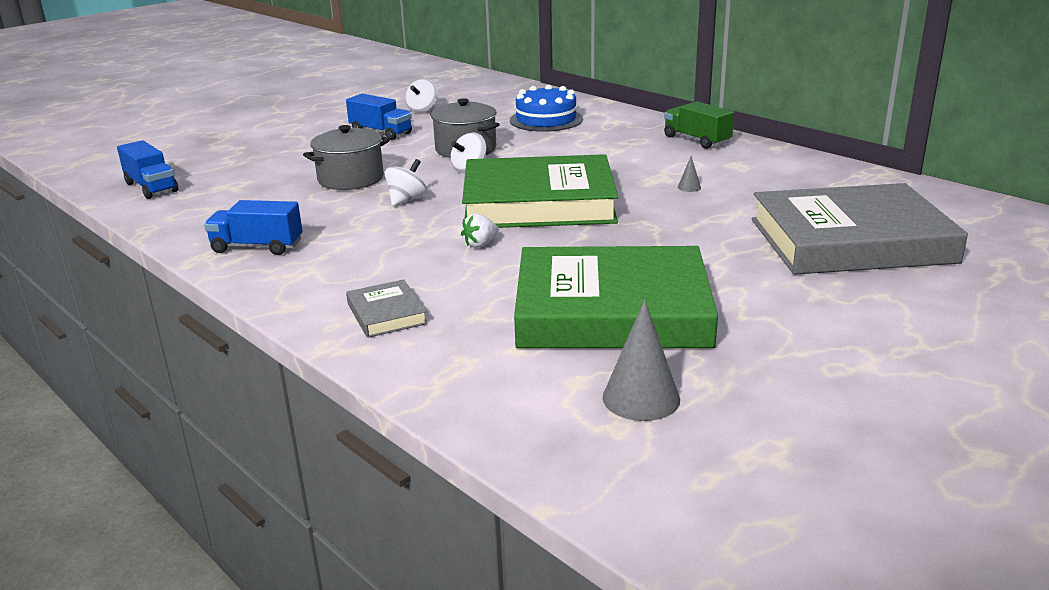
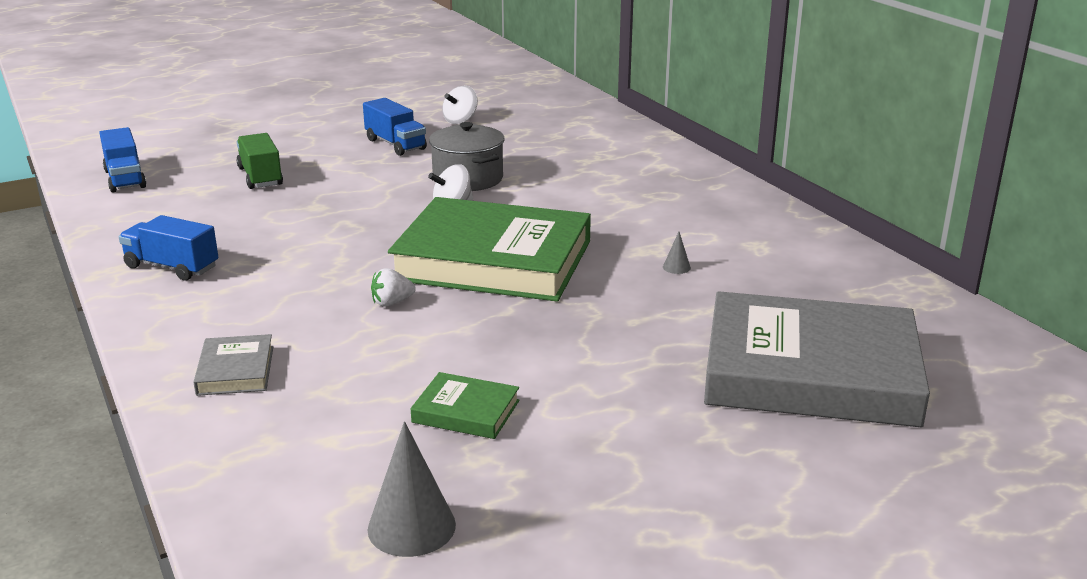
camera: 15 degrees right, 0 degrees up
(351, 179) = (322, 199): grey pot -> none
(407, 200) = (358, 234): white spinning top -> none
(546, 120) = (584, 152): blue cake -> none
(612, 310) = (466, 411): green book -> green book, size x0.41
(696, 140) = (736, 204): green truck -> green truck (260, 177)

